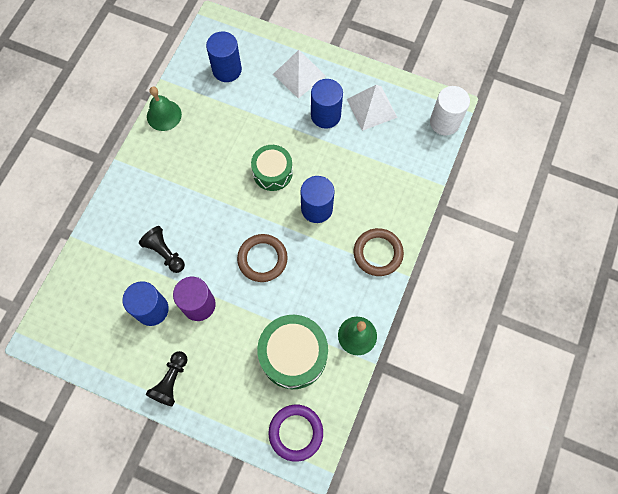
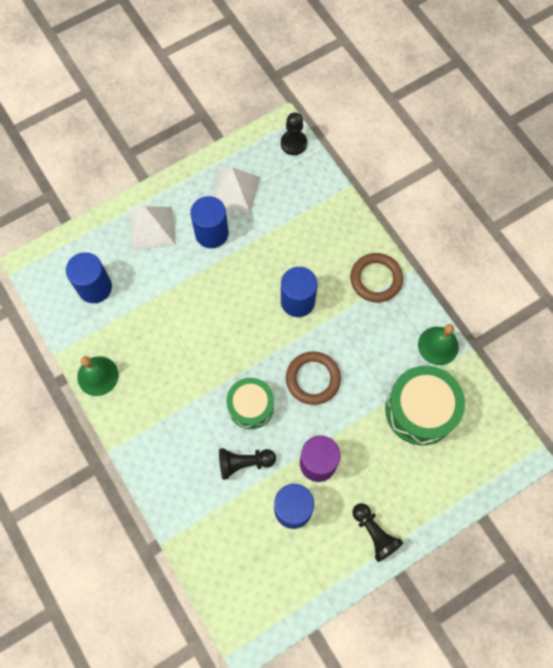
camera: 55 degrees left, 0 degrees up
(272, 172) = (234, 315): green drum -> green drum (251, 406)
(296, 432) = (490, 452): purple ring -> none
(444, 122) = (293, 143): white cylinder -> black pawn

